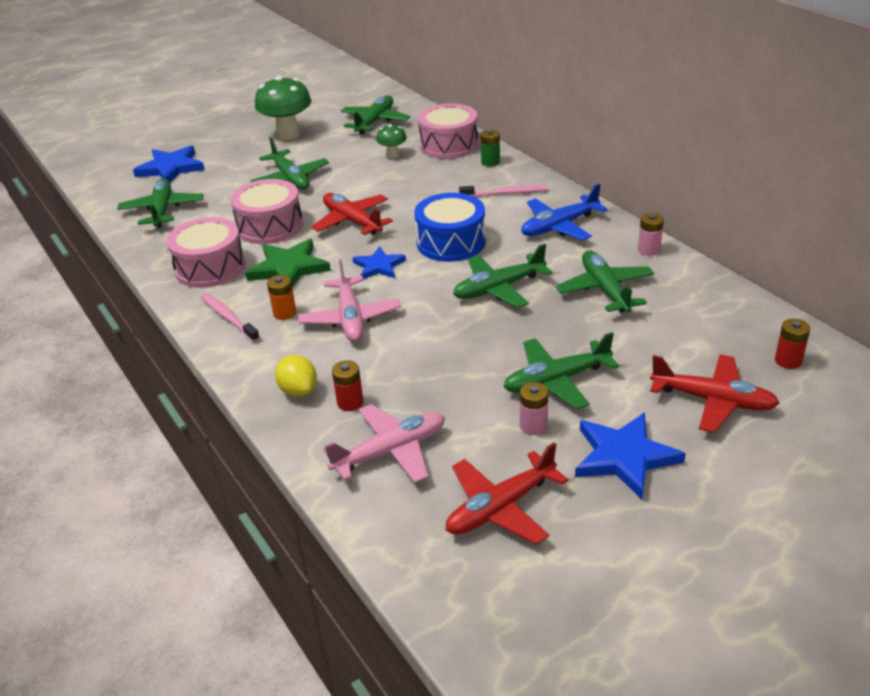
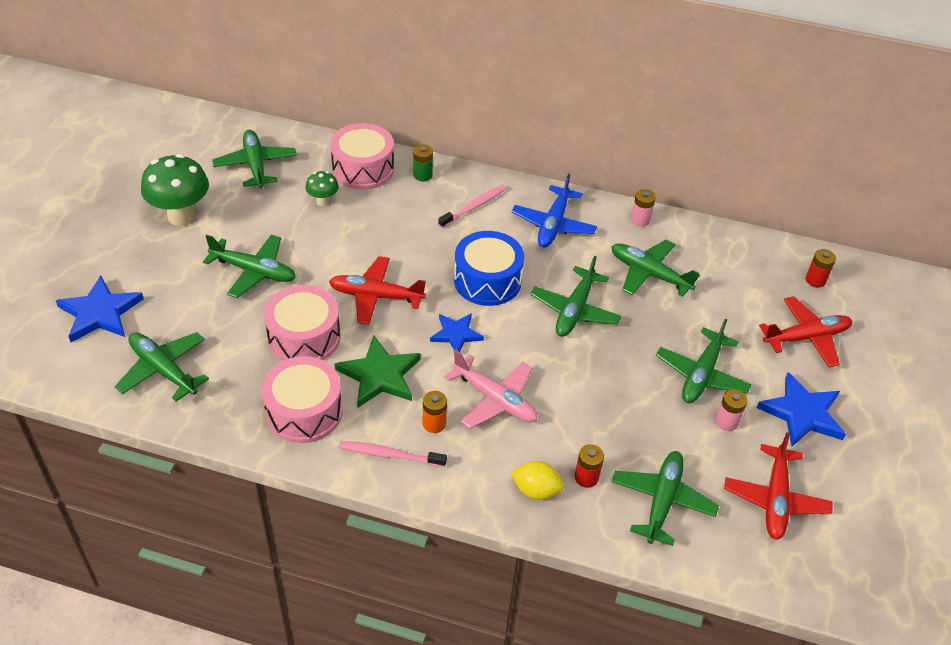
camera: 45 degrees left, 10 degrees up
(391, 451) = (662, 501): pink plane -> green plane

